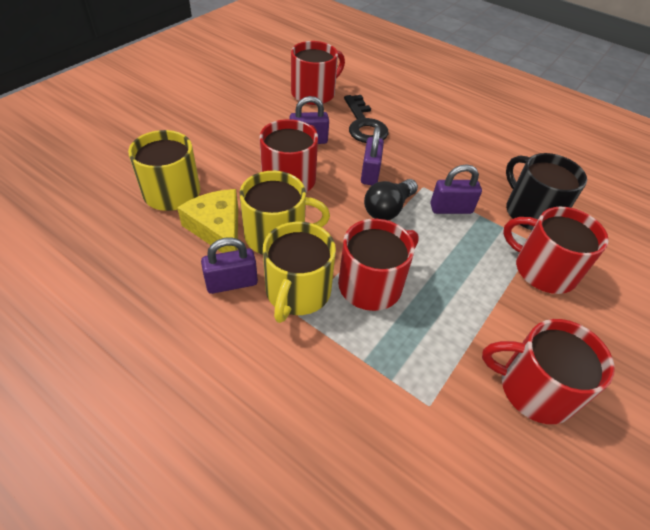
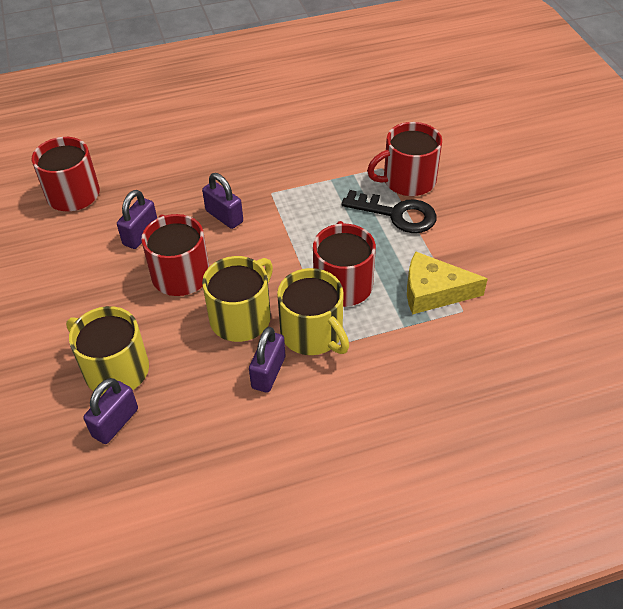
camera: 50 degrees left, 0 degrees up
(218, 229) = (197, 355): yellow cheese -> yellow cheese (433, 292)
(364, 125) = (158, 184): black key -> black key (397, 214)
(388, 209) = (276, 229): black light bulb -> none
(451, 209) = (309, 191): purple padlock -> purple padlock (115, 423)
(531, 212) = (353, 149): black mug -> none
(534, 388) = (489, 249): red mug -> none

